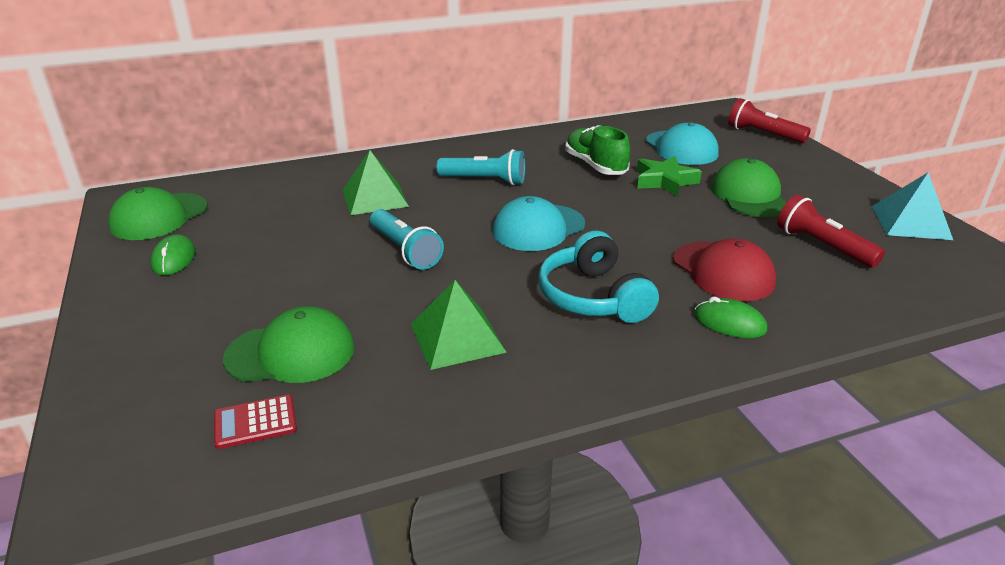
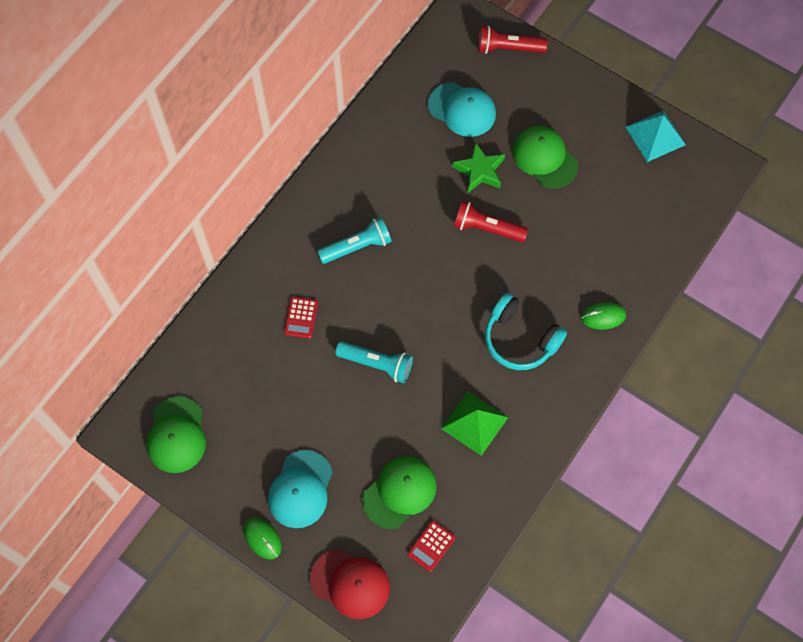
camera: 35 degrees left, 35 degrees up
(174, 259) = (242, 467): green mouse -> green mouse (262, 538)
(375, 198) = (301, 317): green pyramid -> red calculator
(538, 228) = (438, 286): turquoise cap -> turquoise cap (300, 489)
(595, 166) = (418, 176): green shoe -> none
(723, 271) = (575, 266): red cap -> red cap (350, 583)
(822, 246) = (616, 200): red flashlight -> red flashlight (487, 228)

